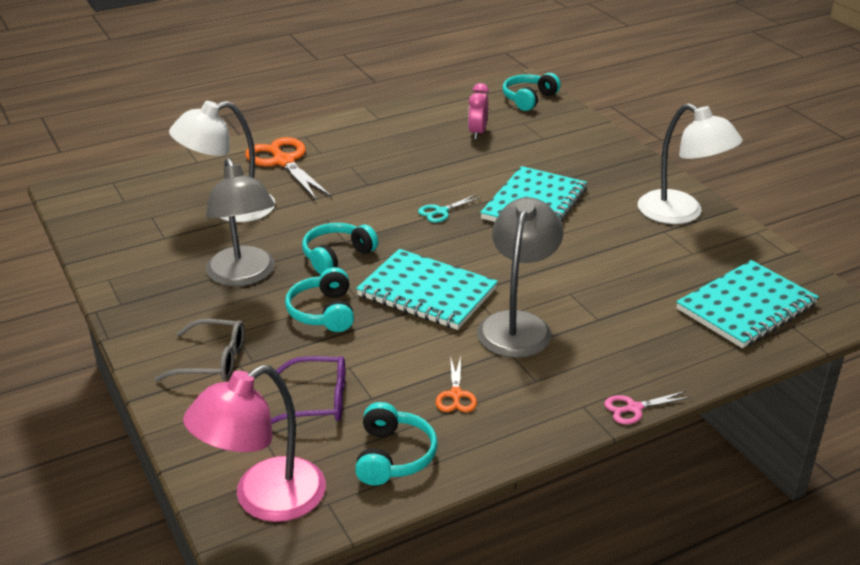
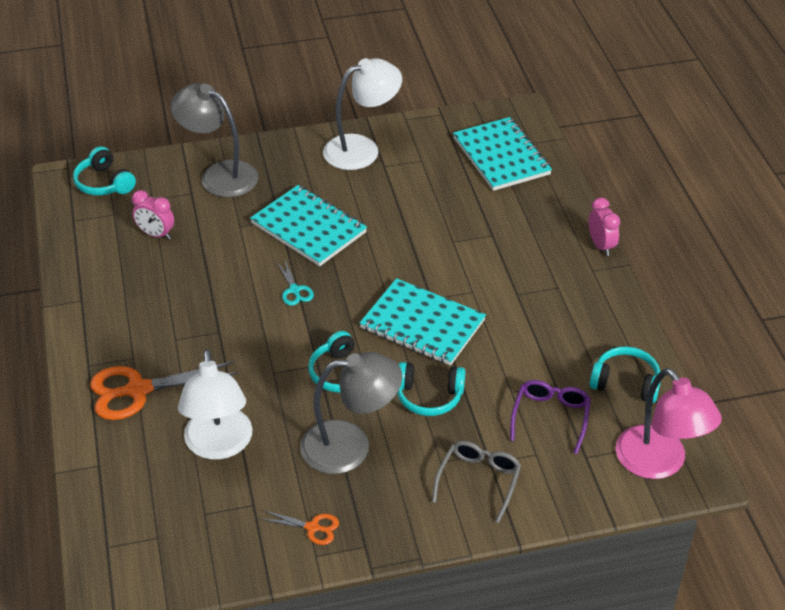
camera: 75 degrees left, 10 degrees up
(427, 292) = (422, 325): turquoise notebook -> turquoise notebook turned 75 degrees clockwise
(456, 395) = (563, 334): orange scissors -> orange scissors (312, 527)
(517, 325) = (485, 280): grey lamp -> grey lamp (219, 175)
(633, 408) = (601, 246): pink scissors -> pink clock

